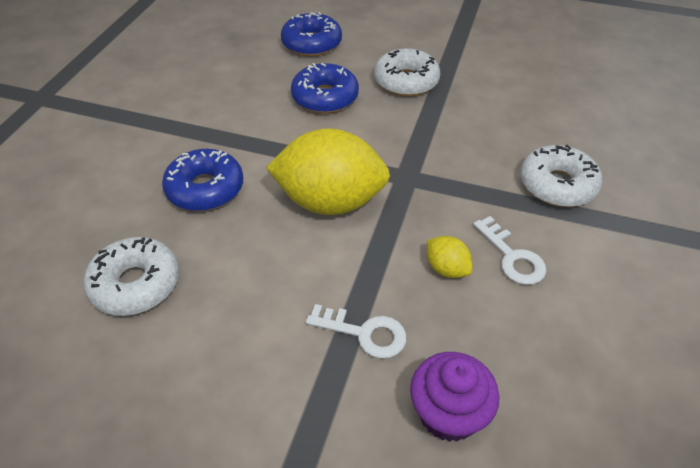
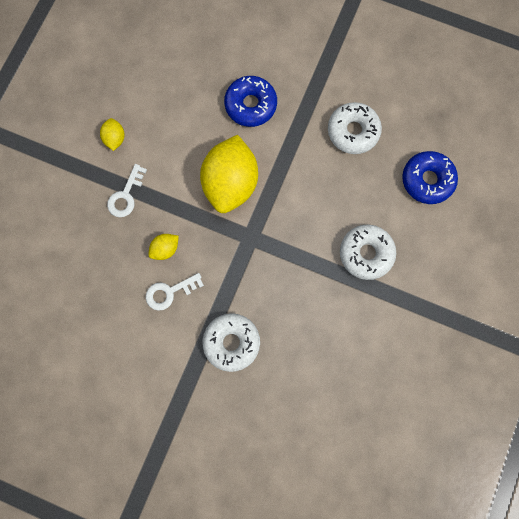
camera: 95 degrees right, 30 degrees up
(136, 284) = (175, 73): white donut -> white donut (353, 131)
(256, 363) = (115, 139): none -> yellow lemon
(325, 97) = (347, 187): blue donut -> none
(448, 413) = (72, 232): purple cupcake -> none

